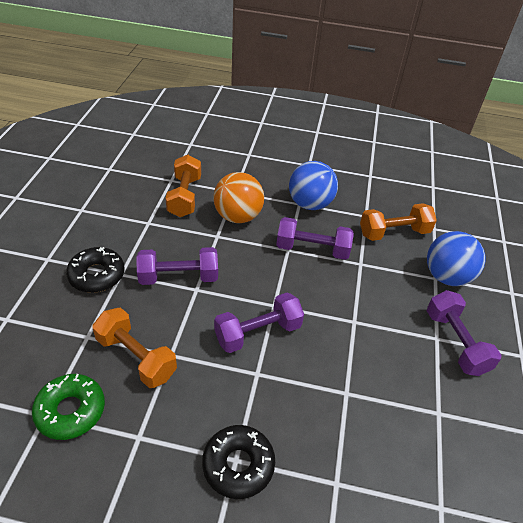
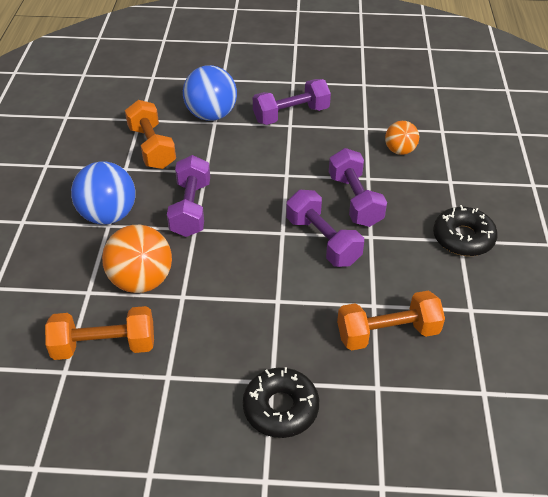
camera: 95 degrees left, 0 degrees up
(70, 410) = (469, 372): green donut -> none
(136, 357) = (387, 333): orange dumbbell -> orange dumbbell turned 45 degrees clockwise
(179, 277) = (263, 321): purple dumbbell -> purple dumbbell (355, 200)
(395, 440) = (400, 151): none -> orange ball

